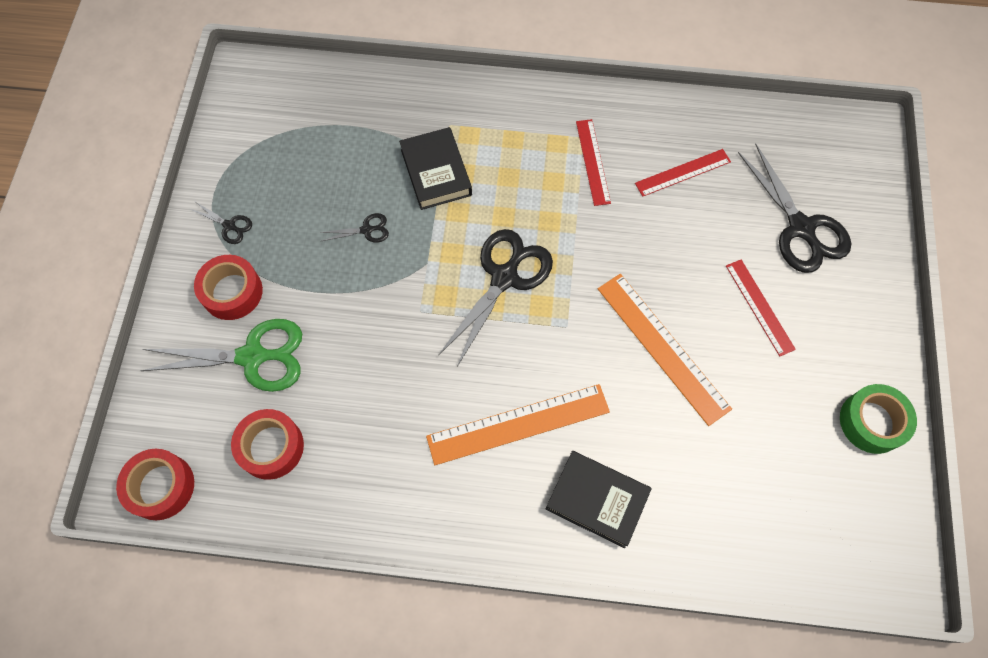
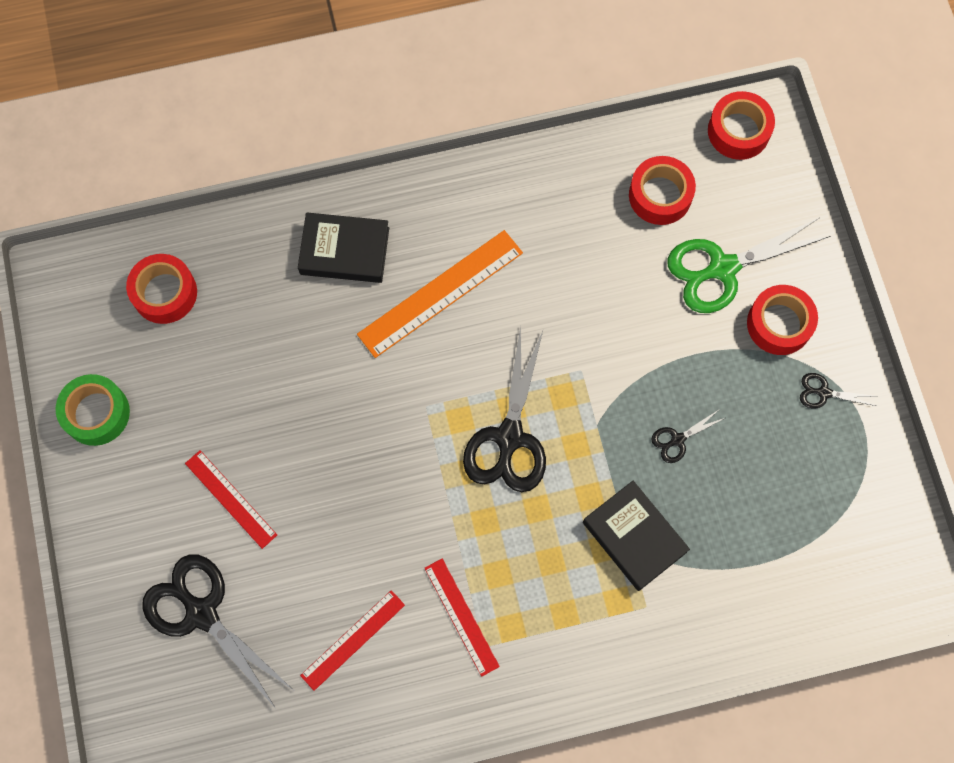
camera: 160 degrees right, 5 degrees up
(662, 347) = (322, 418): orange ruler -> none
(788, 520) = (164, 293): none -> red tape

